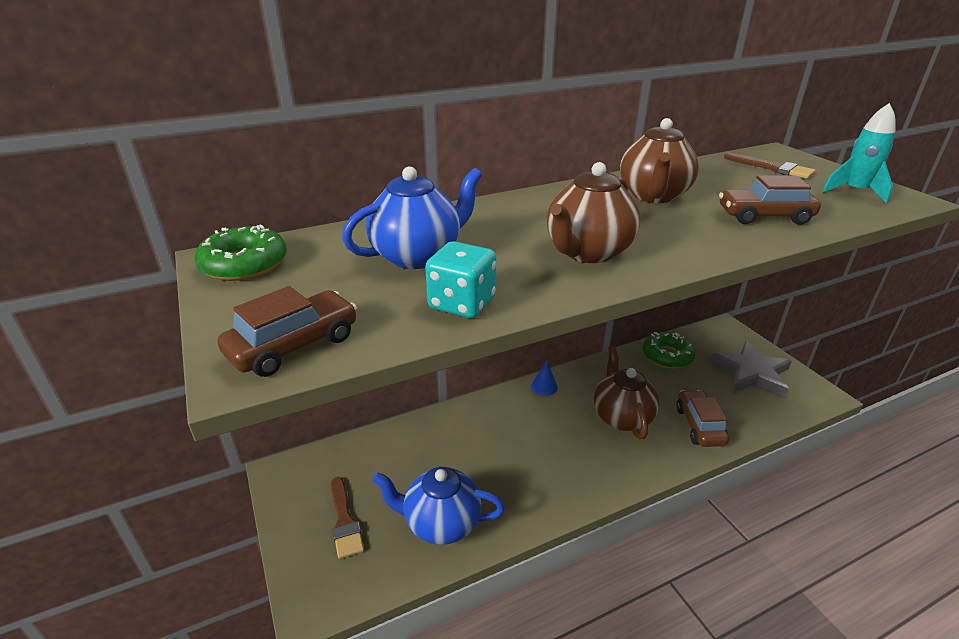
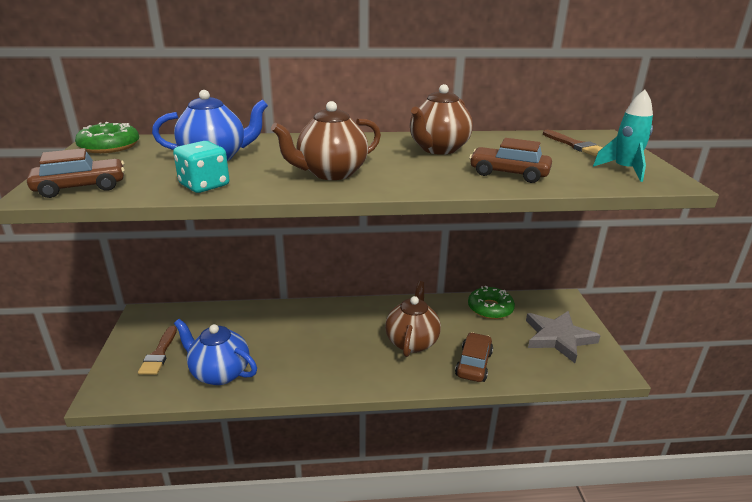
camera: 20 degrees right, 5 degrees down
(544, 386) = (367, 306): blue cone -> none

